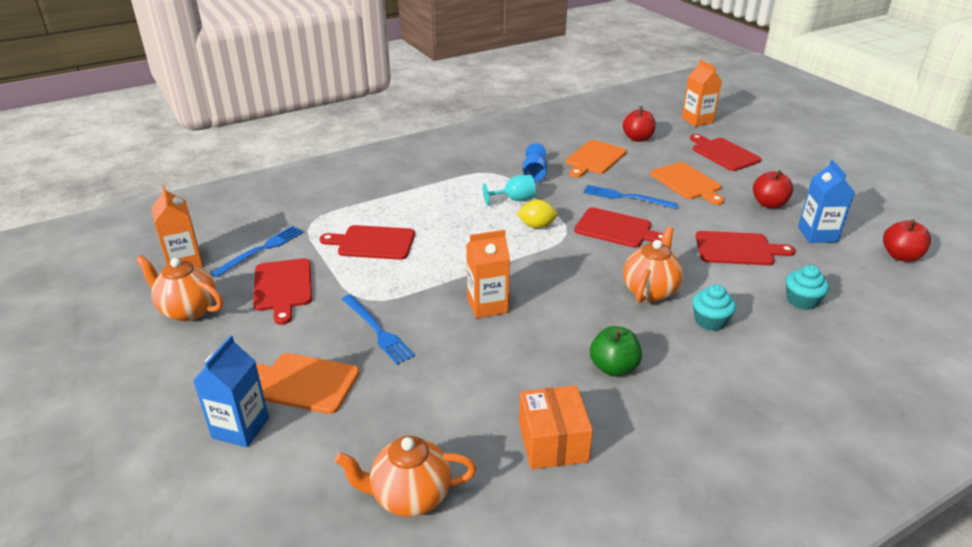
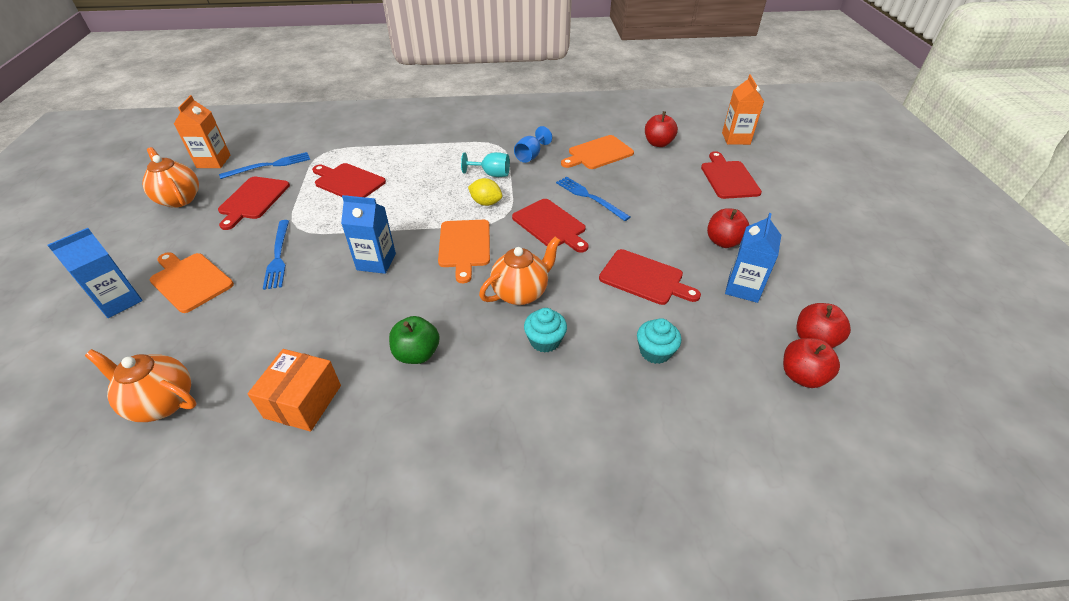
camera: 25 degrees right, 10 degrees up
(487, 305) = (376, 262): orange carton -> blue carton
(687, 183) = (662, 198): orange cutting board -> orange cutting board (464, 246)
(916, 283) = (802, 375): none -> red apple

